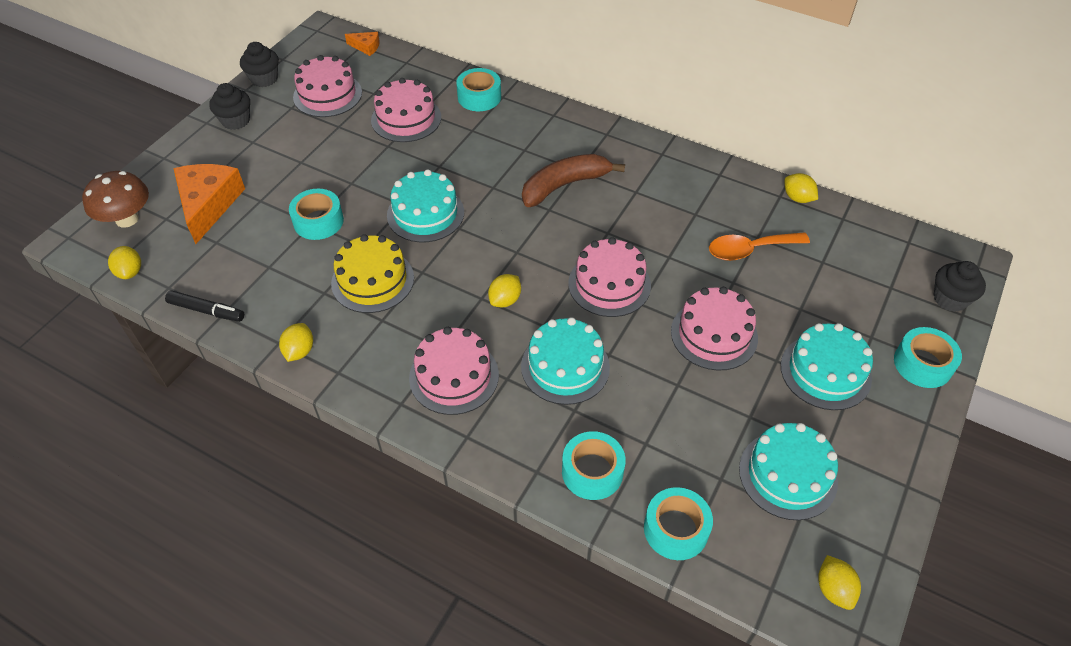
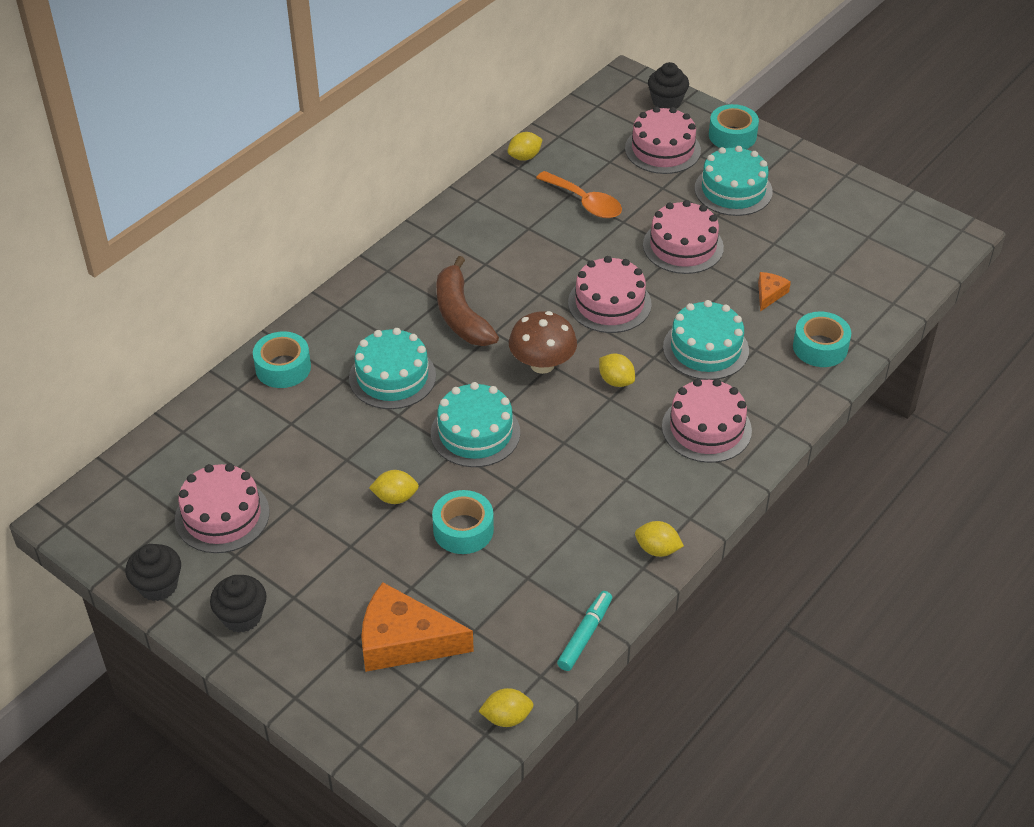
camera: 80 degrees left, 5 degrees down
(127, 219) = (409, 730): brown mushroom -> brown mushroom (542, 364)
(206, 310) = (584, 635): black marker -> turquoise marker
(366, 47) = (130, 471): orange cheese -> orange cheese (769, 294)
(372, 280) = (568, 484): yellow cake -> none
(406, 118) = (300, 439): pink cake -> pink cake (662, 149)
(676, 529) = (876, 307): turquoise tape -> none
(749, 250) = (585, 202): orange spoon -> orange spoon turned 45 degrees counterclockwise
(788, 475) = (831, 235): turquoise cake -> turquoise cake (392, 377)
(834, 589) = (929, 234): yellow lemon -> yellow lemon (395, 497)

